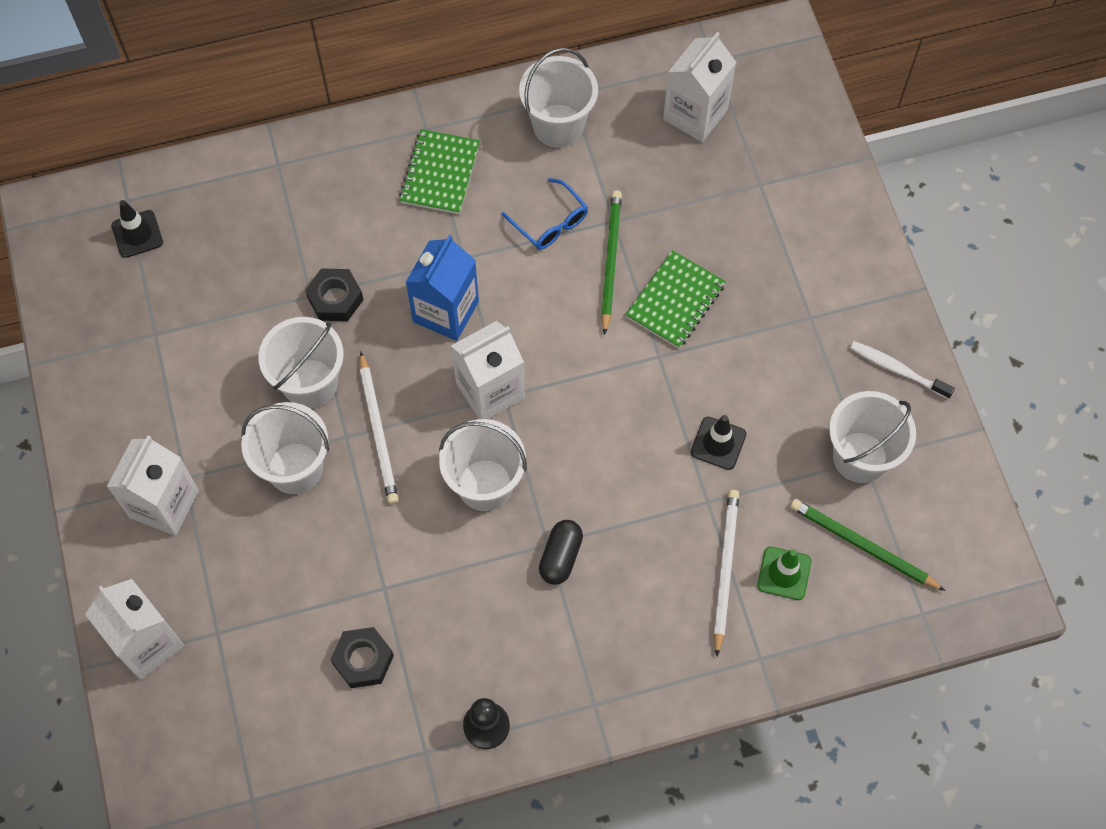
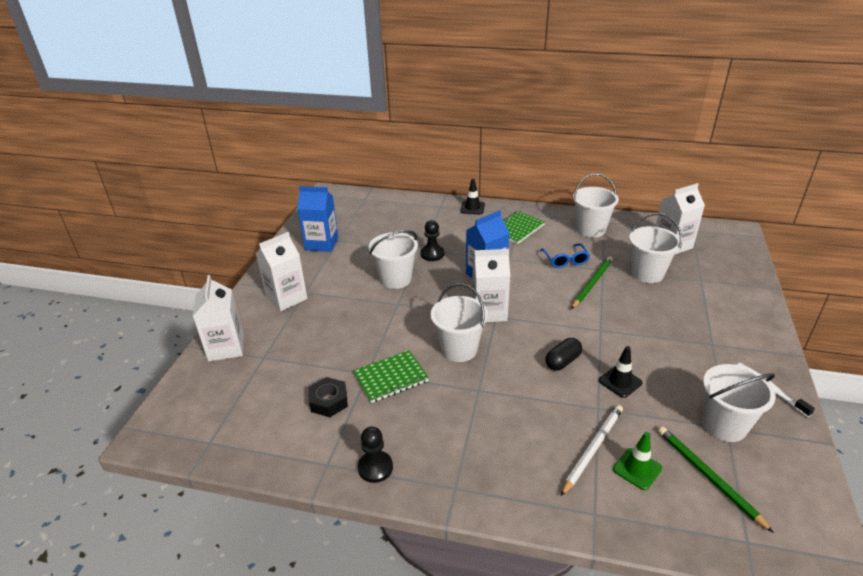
camera: 30 degrees right, 30 degrees down
(131, 354) = (321, 243): none -> blue carton
(137, 234) = (359, 209): black traffic cone -> black traffic cone (472, 208)
(295, 468) = (361, 307): white bucket -> white bucket (647, 273)
(335, 299) = (432, 254): black nut -> black pawn
(378, 431) = (416, 307): white pencil -> none
(561, 557) = (483, 399): black capsule -> black capsule (562, 361)
(675, 301) = (623, 310): green notebook -> green notebook (391, 378)

